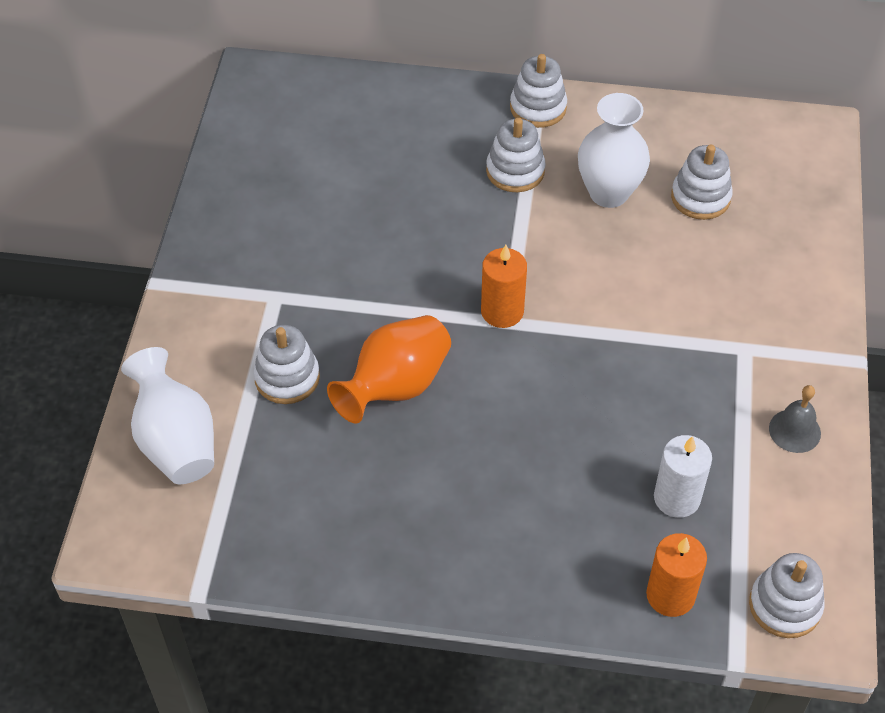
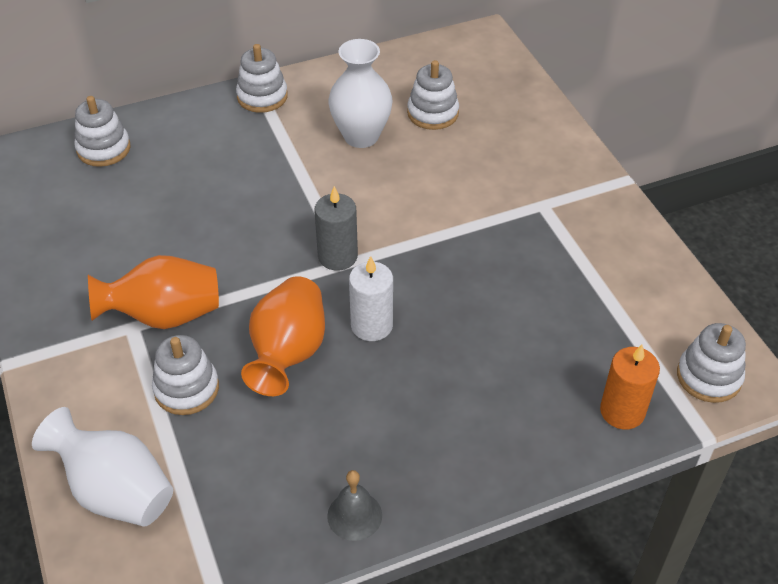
camera: 30 degrees left, 5 degrees down
(309, 299) = (164, 316): none -> orange vase
(502, 311) = (337, 256): orange candle -> grey candle
(515, 171) = (275, 148): white stacking toy -> white stacking toy (103, 149)
(677, 498) = (573, 335): white candle -> white candle (372, 325)
(794, 431) = (620, 247): grey bell -> grey bell (354, 515)

